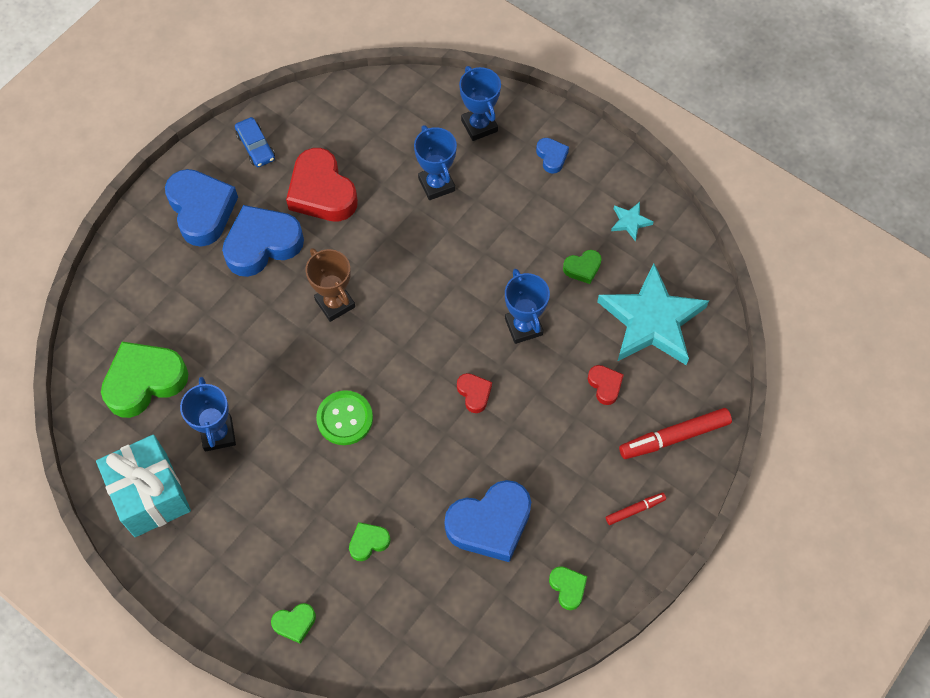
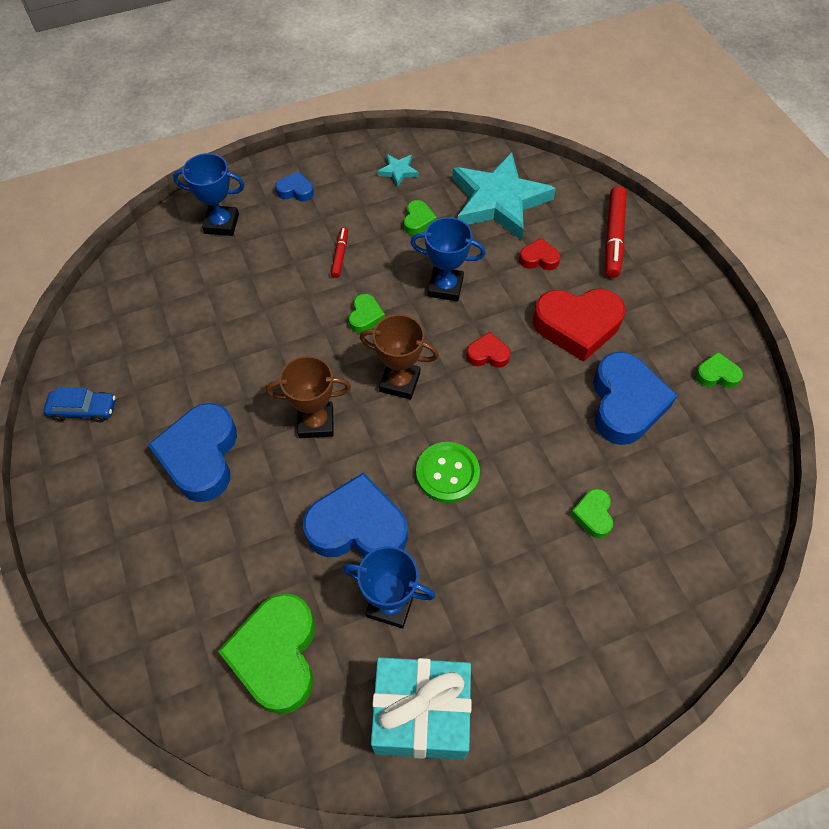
camera: 60 degrees left, 5 degrees down
(201, 210) = (113, 496): blue heart -> blue heart (357, 527)
(295, 623) = (649, 628): green heart -> green heart (365, 316)
(322, 192) = (185, 376): red heart -> red heart (577, 326)
(407, 342) = (400, 382): none -> brown trophy
(436, 184) = (254, 282): blue trophy -> none
(635, 510) = (666, 293): red marker -> red marker (340, 255)

